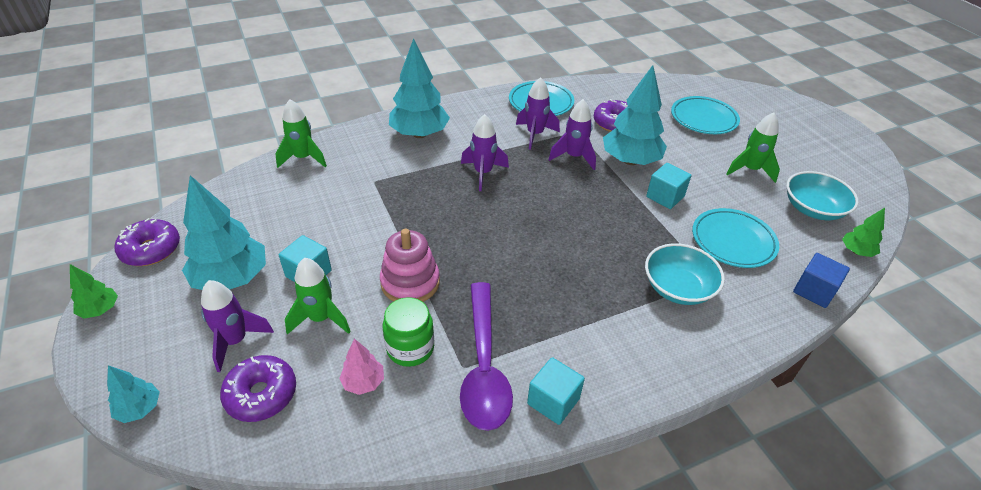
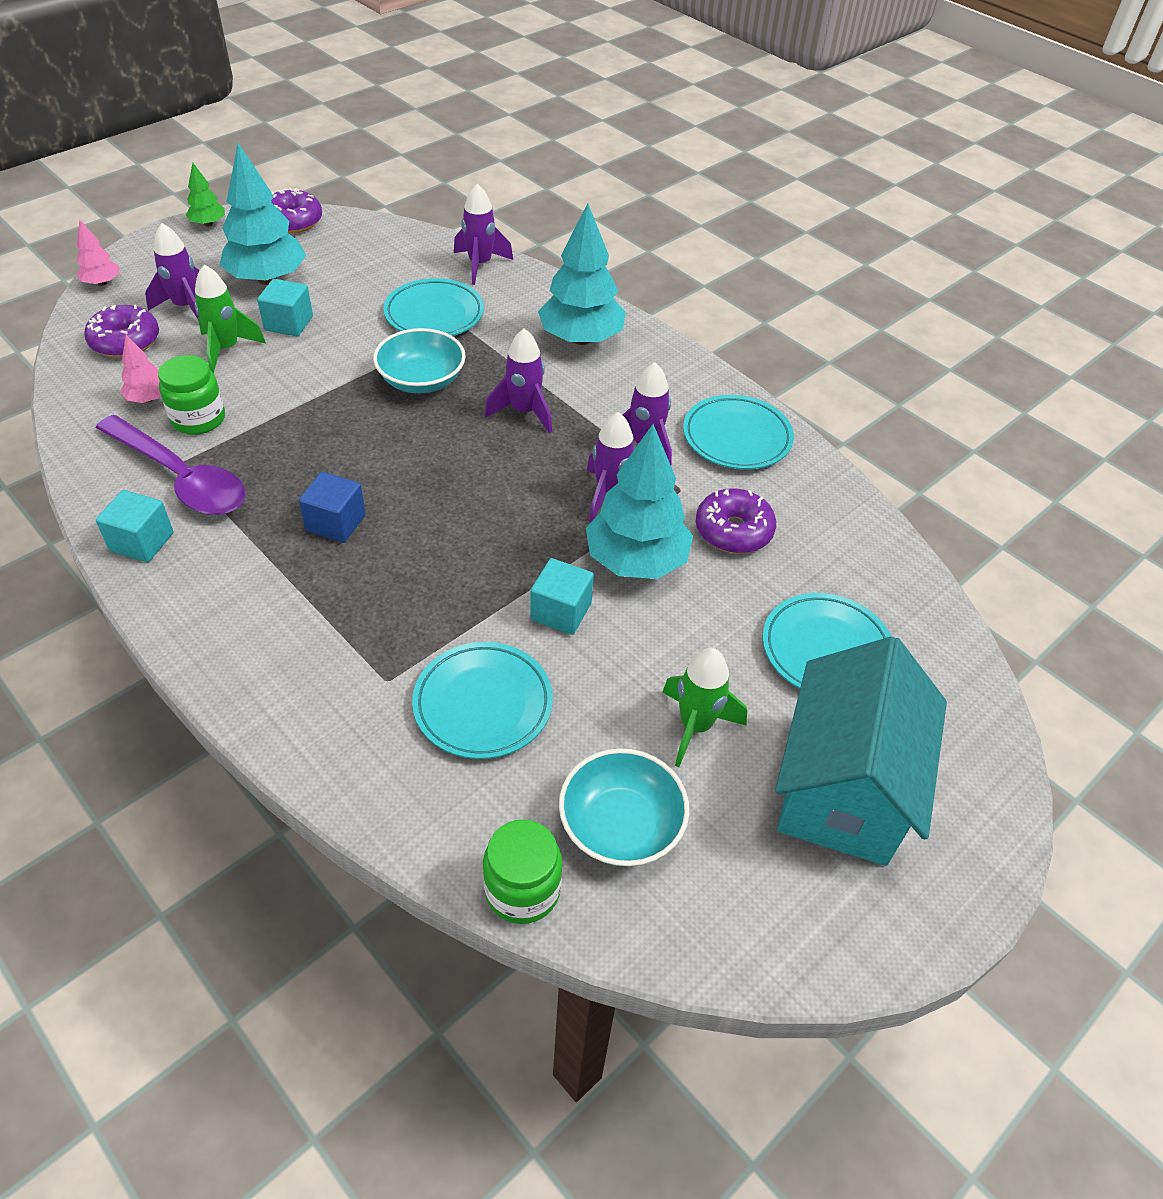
camera: 70 degrees right, 5 degrees up
(139, 409) = (102, 283): turquoise tree -> pink tree
(303, 158) = (480, 265): green rocket -> purple rocket
(350, 192) = (434, 314): none -> turquoise plate
(410, 282) = (296, 396): pink stacking toy -> none
(484, 367) = (182, 479): purple spoon -> purple spoon turned 120 degrees counterclockwise
(678, 288) = (356, 641): turquoise bowl -> turquoise bowl (421, 380)
(787, 138) = (843, 789): none -> turquoise house
(814, 291) = (399, 816): blue cube -> blue cube (336, 523)
(856, 251) = (522, 890): green tree -> green jar

